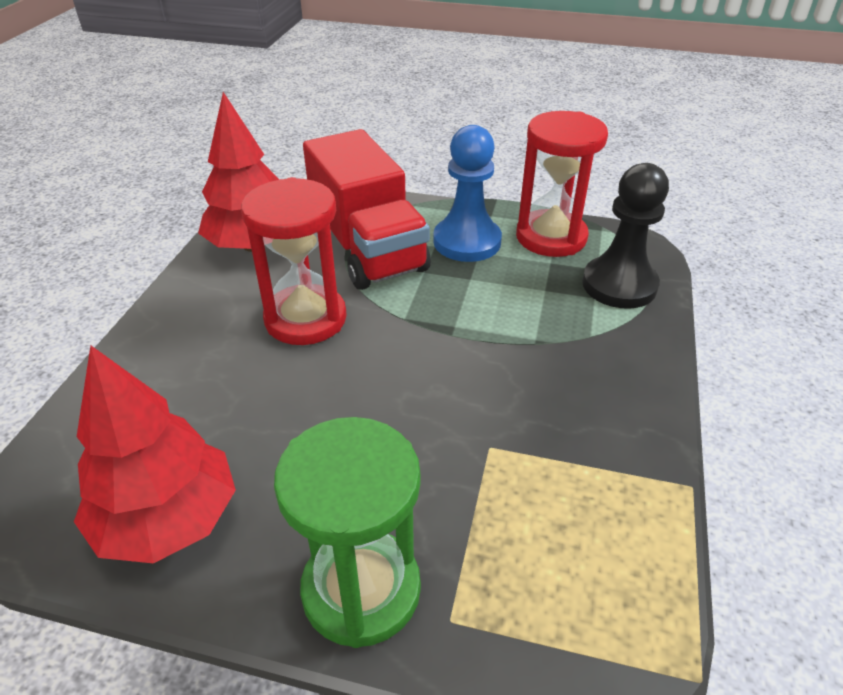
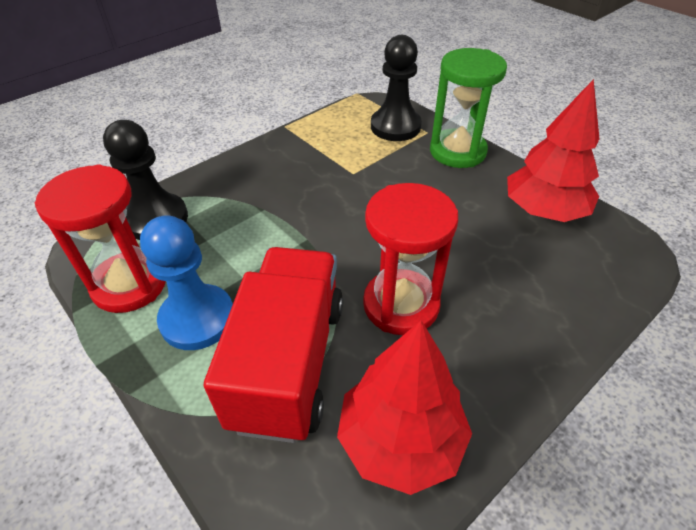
camera: 145 degrees left, 5 degrees up
(519, 598) = (395, 126): none -> black pawn

